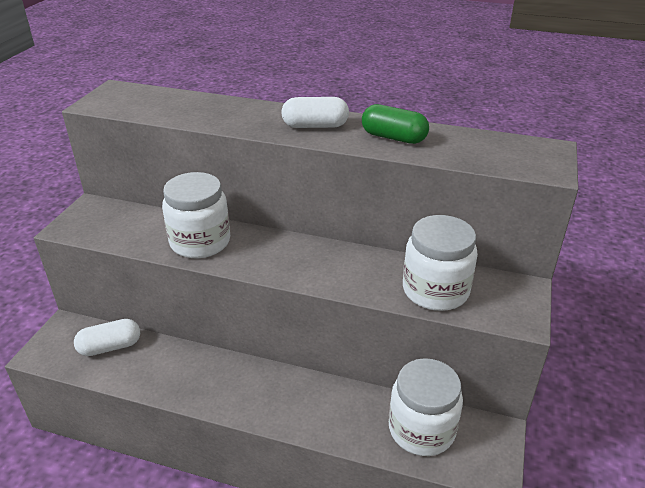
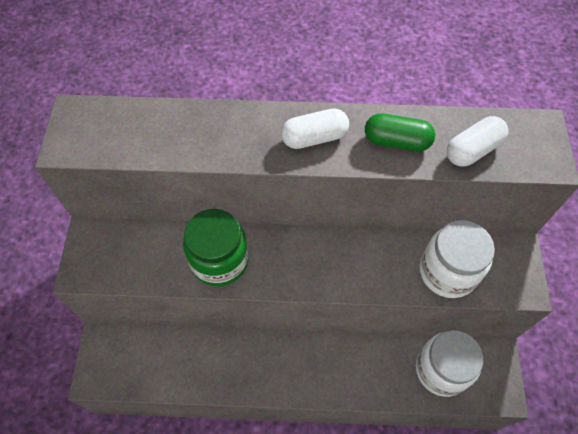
camera: 15 degrees left, 25 degrees up
(110, 347) = (154, 353): white capsule -> white capsule (472, 150)
(200, 242) = (219, 260): white jar -> green jar

